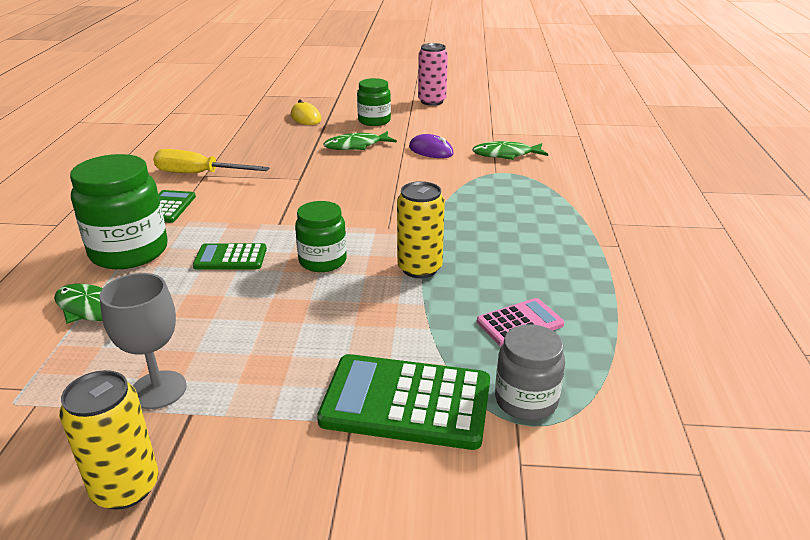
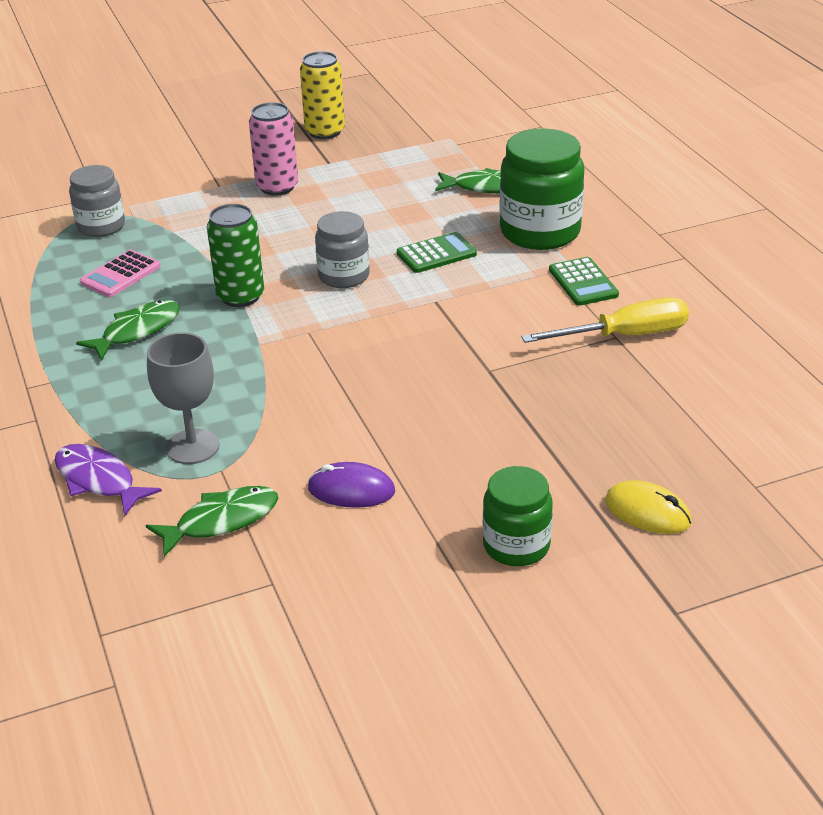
camera: 155 degrees right, 5 degrees up
(158, 390) = (365, 166): grey goblet -> grey goblet (192, 447)
(322, 261) = (344, 276): green jar -> grey jar
(356, 146) = (479, 462): green fish -> green fish (137, 331)
(406, 402) = (188, 203): green calculator -> none
(419, 268) = (240, 296): yellow can -> green can
(432, 101) = (463, 669): pink can -> pink can (277, 187)
(570, 184) = (99, 480): none -> purple fish

